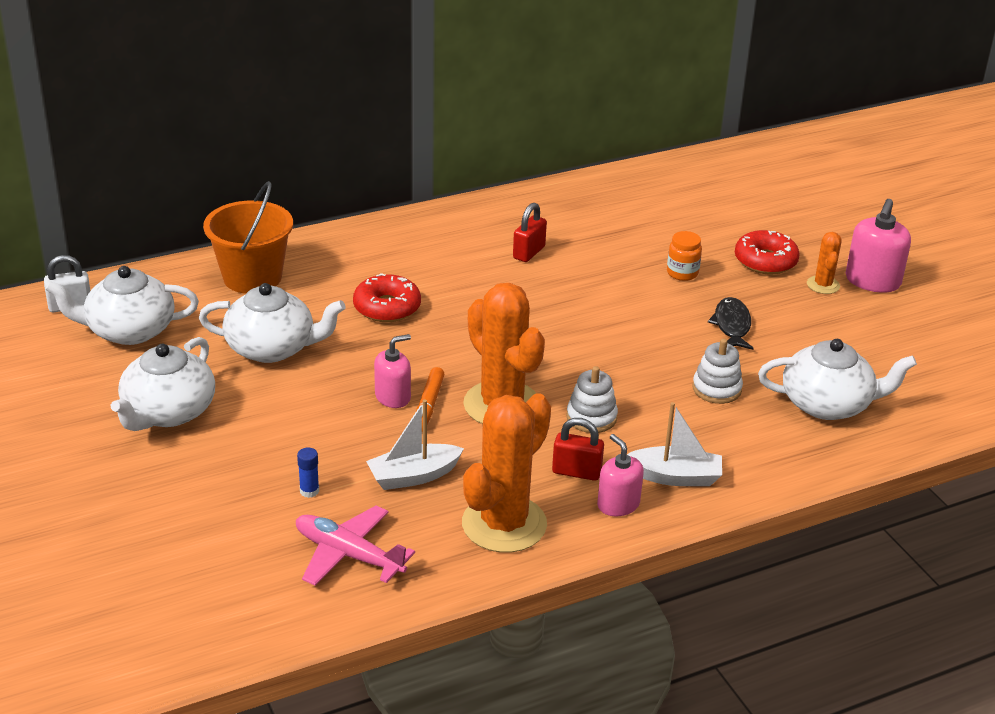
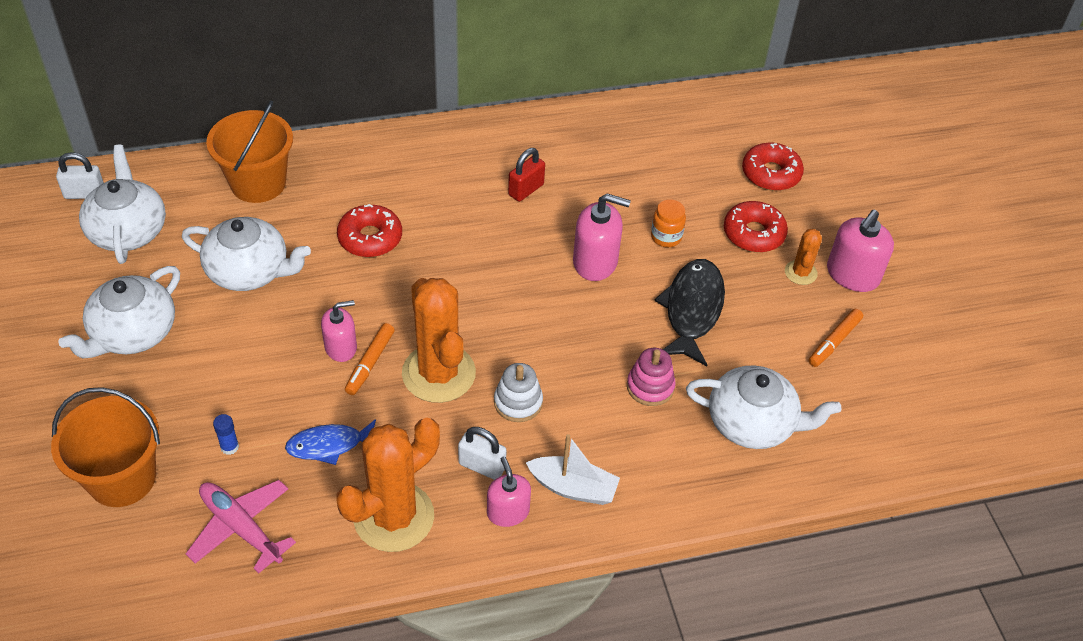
camera: 10 degrees right, 15 degrees up
(129, 331) = (128, 231): white teapot -> white teapot turned 75 degrees clockwise
(204, 531) = (122, 478): none -> orange bucket
(413, 476) = (329, 445): white boat -> blue fish
(576, 472) = (482, 466): red padlock -> white padlock
(621, 300) = (595, 262): none -> pink soap dispenser
(716, 389) = (650, 387): white stacking toy -> pink stacking toy
(731, 325) = (692, 310): black fish -> black fish, size x1.58
(762, 214) = (771, 174): none -> red donut
(877, 333) = (834, 342): none -> orange marker

